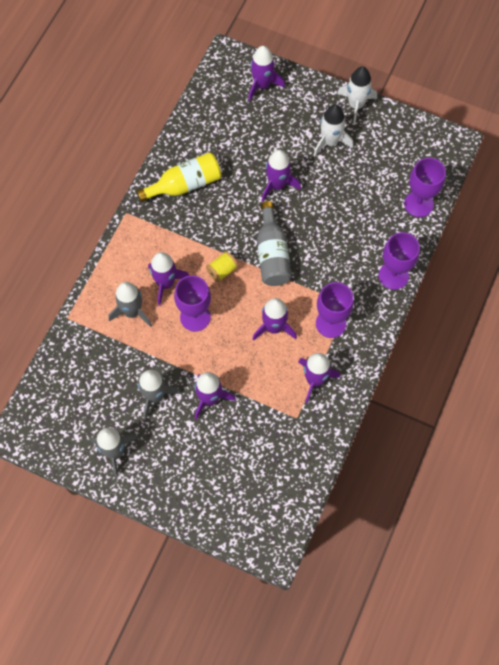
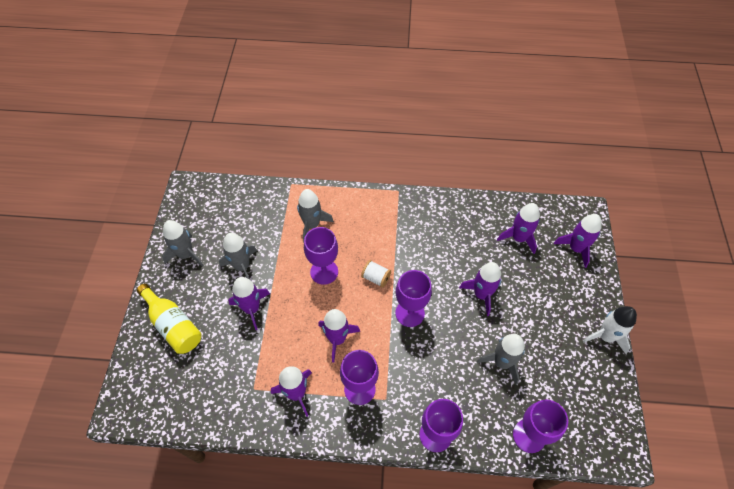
camera: 70 degrees right, 10 degrees down
(166, 283) = (346, 240): purple rocket -> purple rocket (518, 238)
(185, 185) = (444, 222): yellow bottle -> yellow bottle (173, 325)
(222, 271) = (376, 278): yellow spool -> white spool
(272, 254) = (410, 313): grey bottle -> purple goblet
(330, 142) = (551, 325): white rocket -> none
(349, 196) = (502, 362): none -> grey rocket

